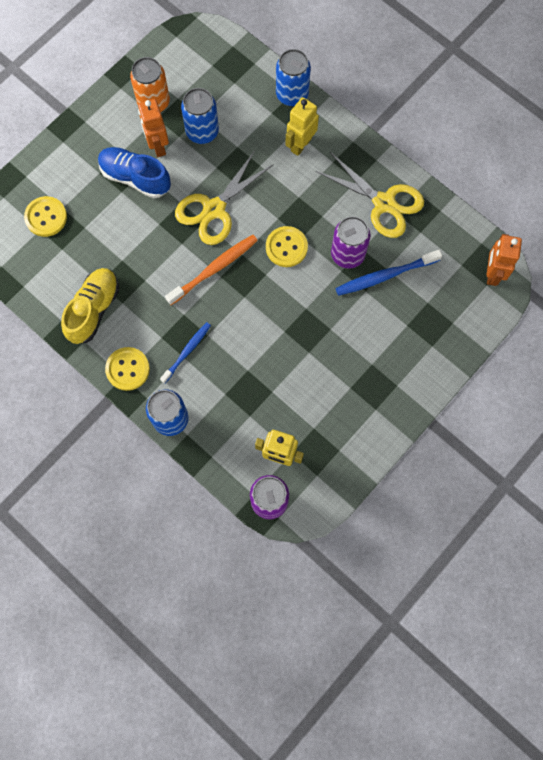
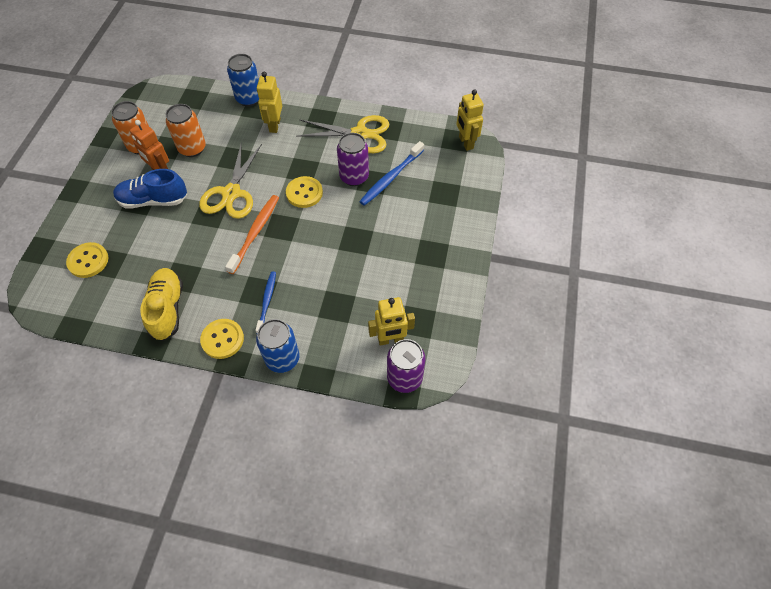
camera: 30 degrees left, 15 degrees down
(202, 132) = (192, 148): blue can -> orange can
(492, 273) = (465, 142): orange robot -> yellow robot

